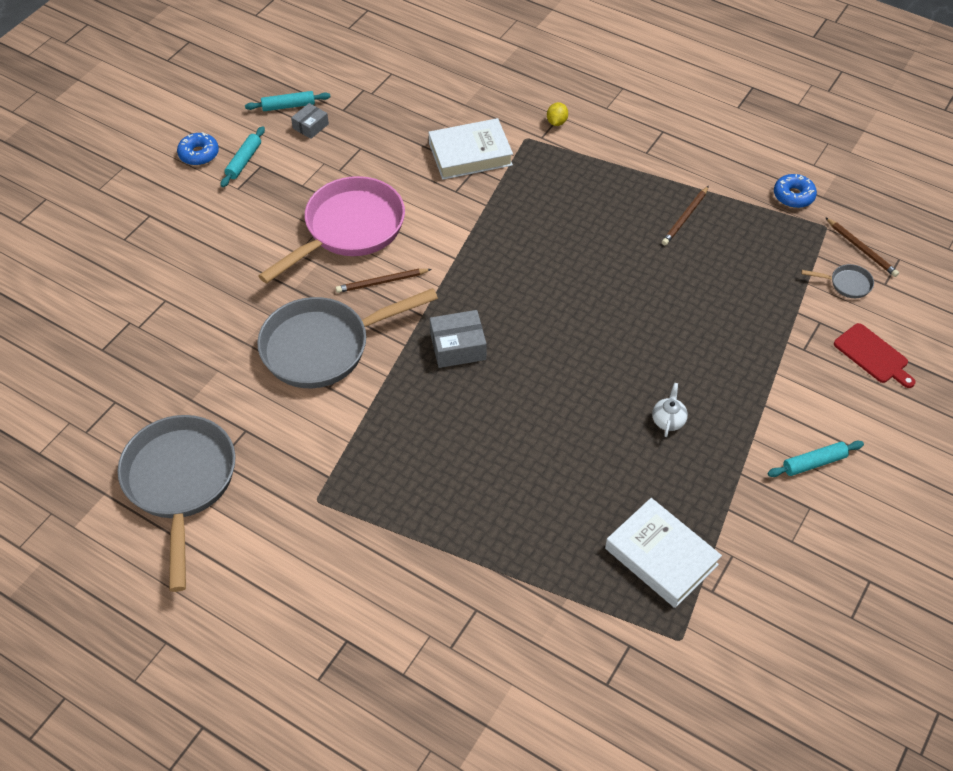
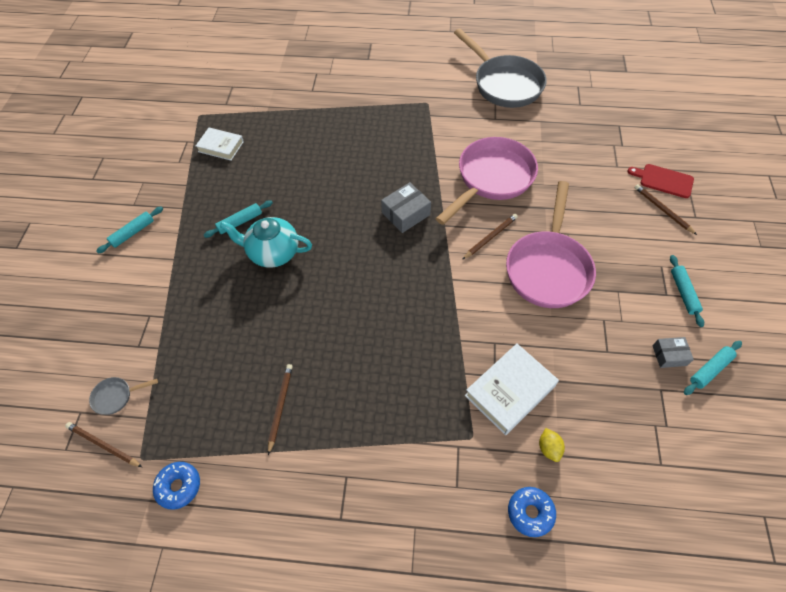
camera: 155 degrees right, 5 degrees up
(174, 235) = (662, 210): none -> brown pencil
(199, 154) = (723, 283): blue donut -> blue donut (530, 512)
(310, 126) = (669, 355): grey box -> grey box turned 75 degrees clockwise
(324, 347) = (491, 179): grey pan -> pink pan
(556, 122) = (455, 476): yellow lemon -> yellow lemon (549, 448)
(640, 364) = (273, 252): none -> turquoise teapot
(661, 556) = (221, 146): white book -> white book, size x0.66
(668, 420) = (240, 222): white teapot -> turquoise rolling pin
(873, 355) = (91, 333): red cutting board -> red cutting board (664, 180)

